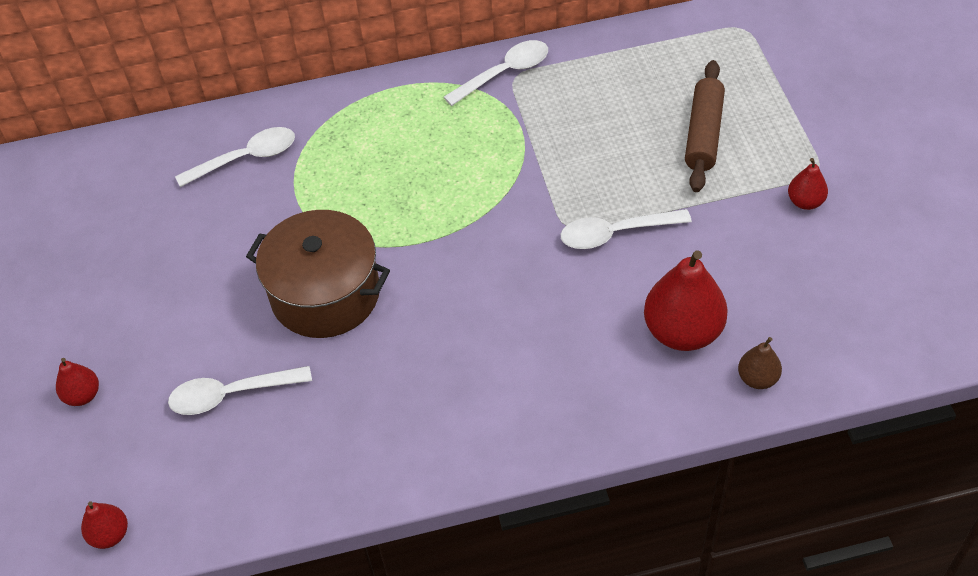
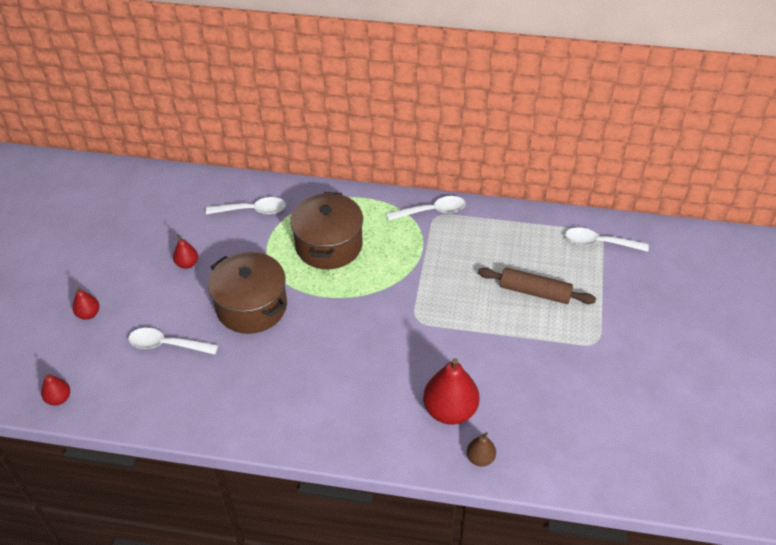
camera: 20 degrees right, 5 degrees down
(387, 169) = (329, 245): none -> brown pot
(615, 233) = (443, 334): white spoon -> white spoon (599, 243)
(704, 134) = (535, 292): brown rolling pin -> brown rolling pin turned 75 degrees clockwise
(805, 202) = (576, 359): red pear -> red pear (187, 264)

